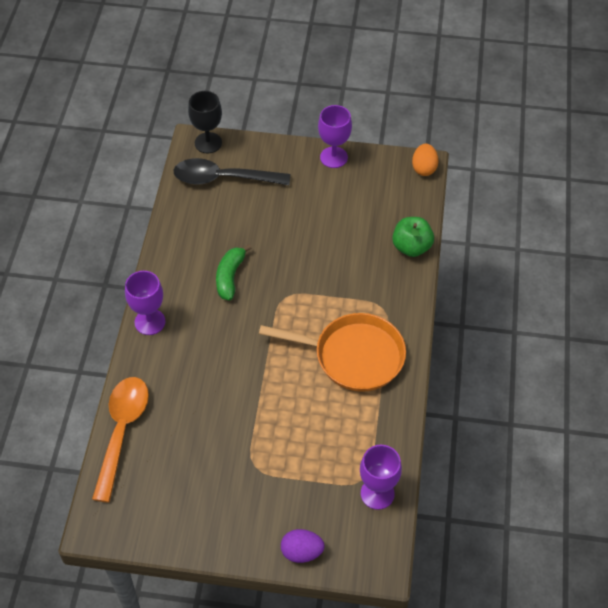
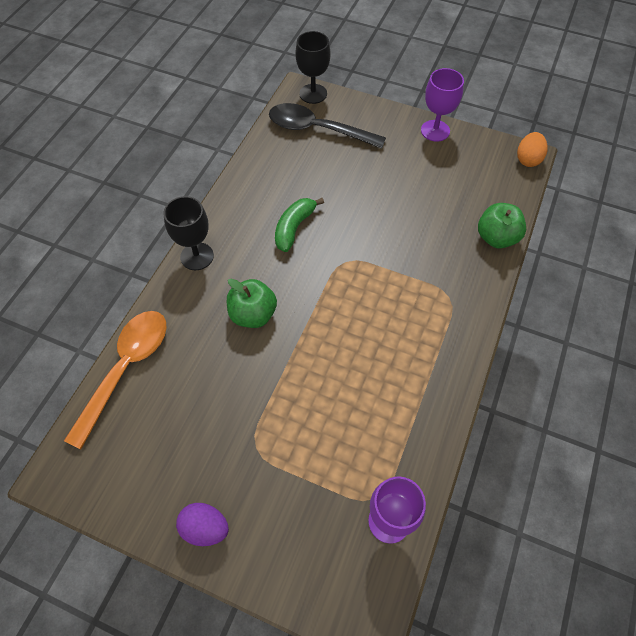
camera: 15 degrees right, 5 degrees up
(150, 322) = (197, 256): purple goblet -> black goblet
(217, 361) = (253, 314): none -> green apple
(301, 552) = (278, 574): purple egg -> purple egg (205, 528)
(353, 356) = (402, 344): orange pan -> none

